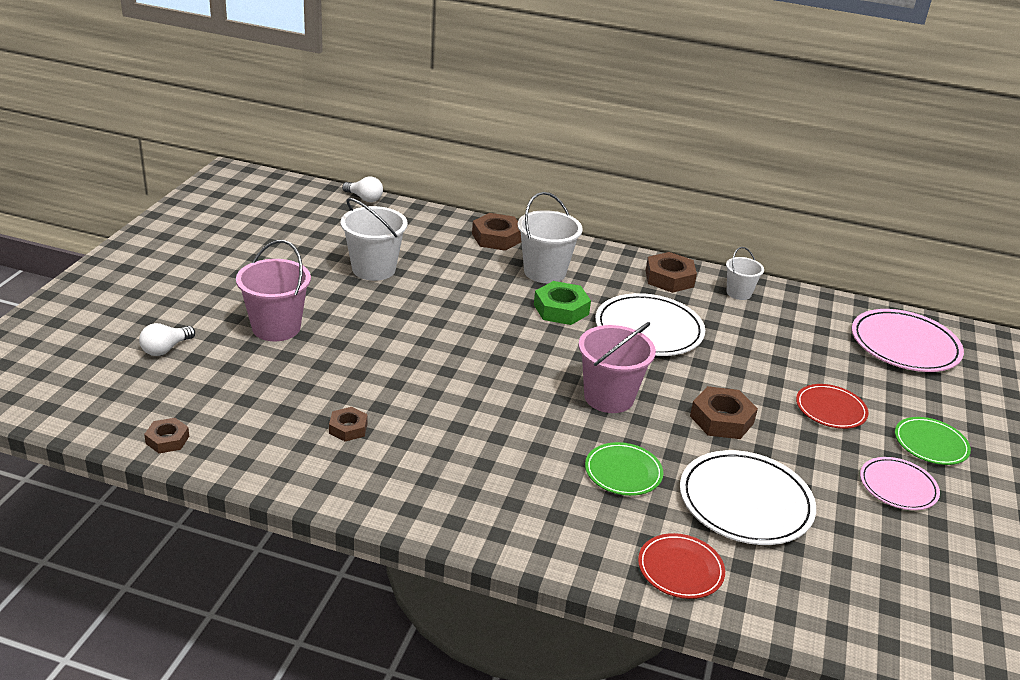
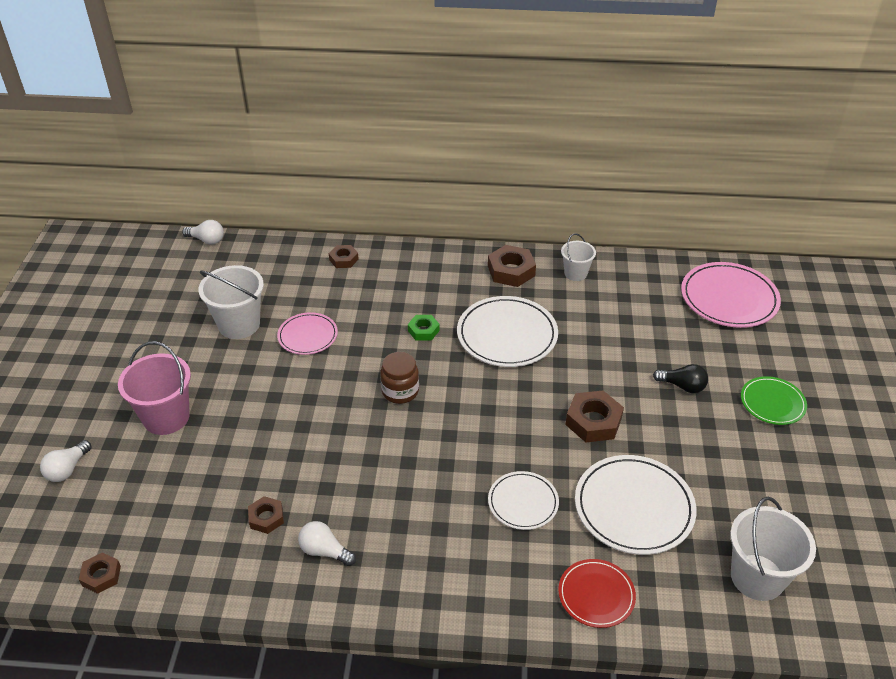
camera: 10 degrees left, 10 degrees up
(399, 468) = (324, 551): none -> white light bulb
(497, 238) = (344, 259): brown nut -> brown nut, size x0.60
(520, 353) = (400, 391): none -> brown jar
(545, 272) = (398, 290): white bucket -> white bucket (757, 577)
(561, 309) = (423, 330): green nut -> green nut, size x0.60
(609, 397) = (490, 422): pink bucket -> none
(623, 472) = (523, 502): green plate -> white plate
(830, 409) = (682, 386): red plate -> black light bulb
(898, 486) = (755, 456): pink plate -> pink plate (308, 336)

